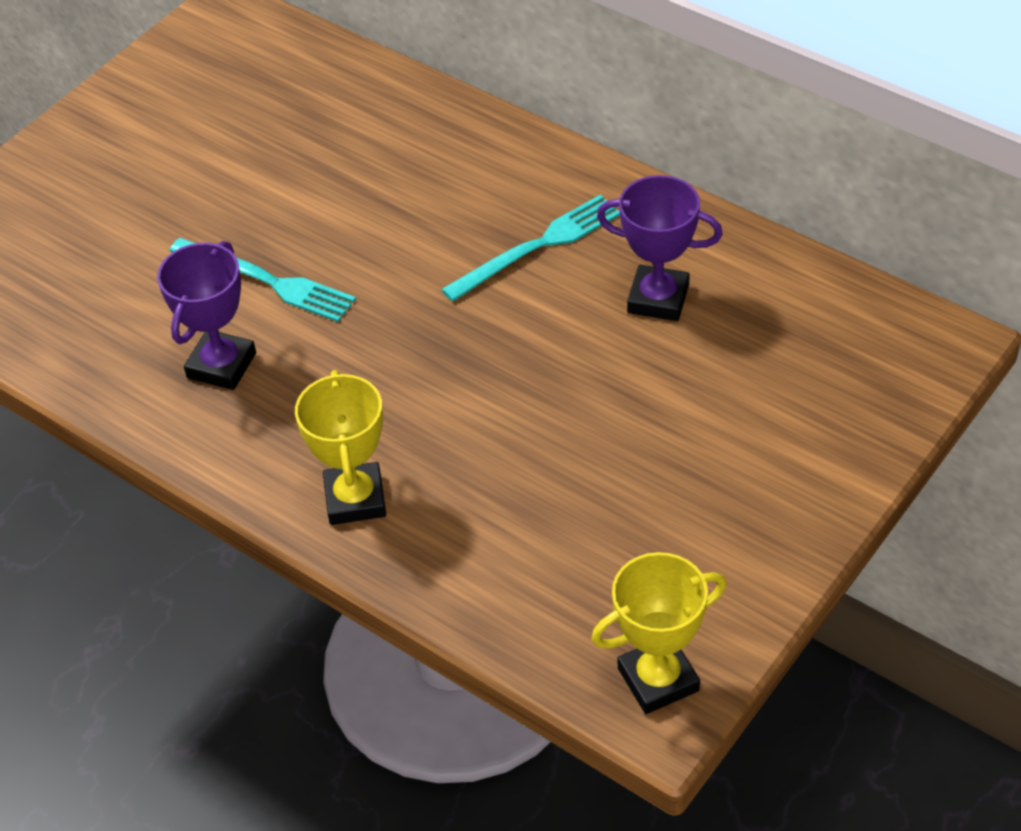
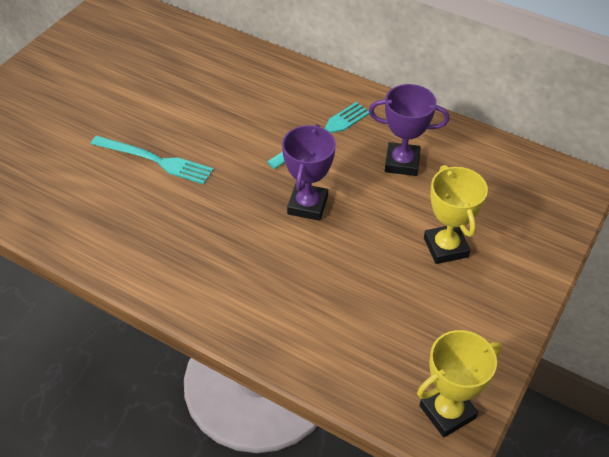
camera: 10 degrees left, 0 degrees up
(221, 365) = (130, 215): purple trophy -> purple trophy (307, 205)
(355, 499) = (228, 299): yellow trophy -> yellow trophy (445, 247)

